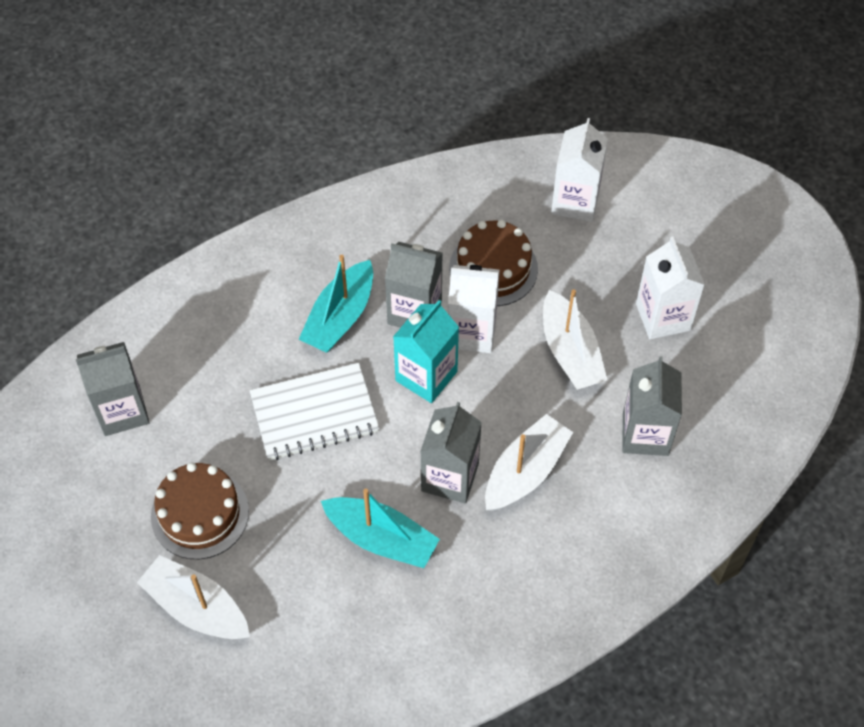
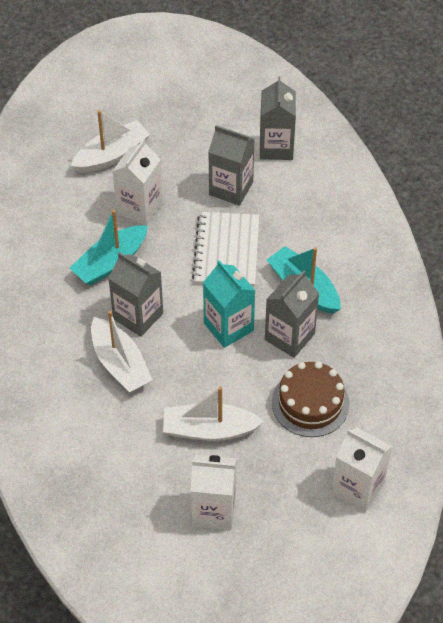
camera: 110 degrees right, 5 degrees down
(200, 513) = (178, 171): brown cake -> none
(471, 332) = (255, 368): white carton -> white carton (139, 208)
(645, 434) = (113, 454): grey carton -> grey carton (231, 188)

